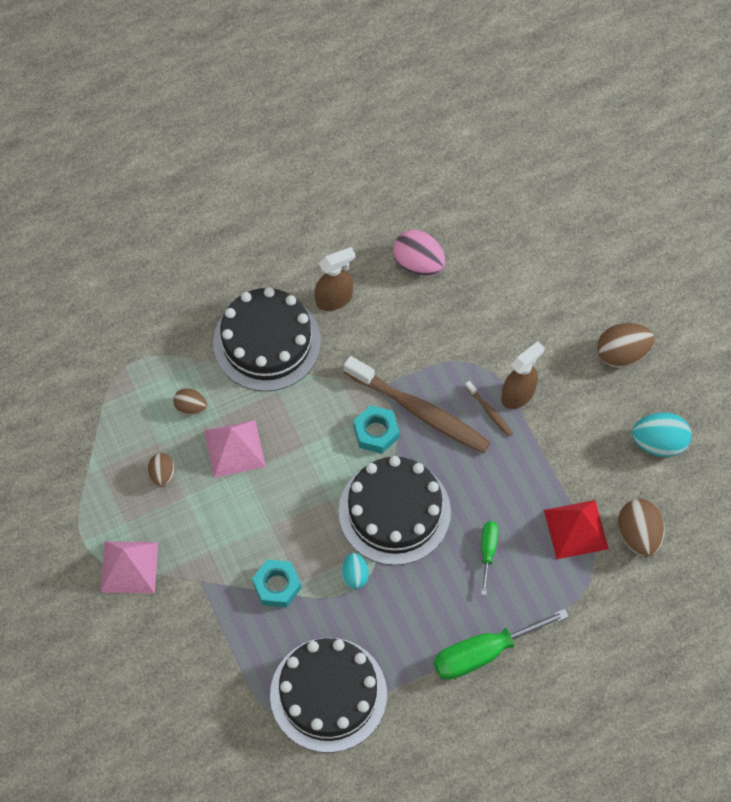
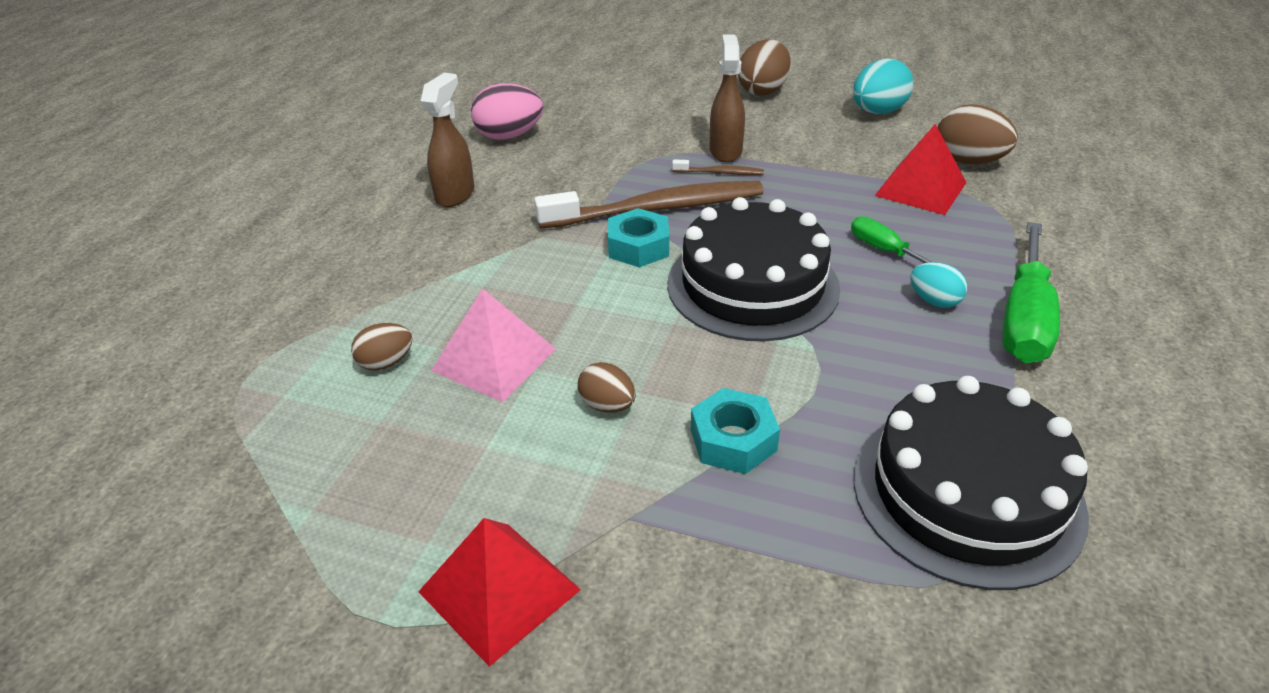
camera: 45 degrees left, 25 degrees down
(129, 567) = (499, 591): pink pyramid -> red pyramid
(162, 474) = (424, 449): brown egg -> brown egg (607, 405)
(267, 342) = (418, 260): black cake -> none
(354, 575) = (800, 361): turquoise egg -> turquoise egg (934, 301)

